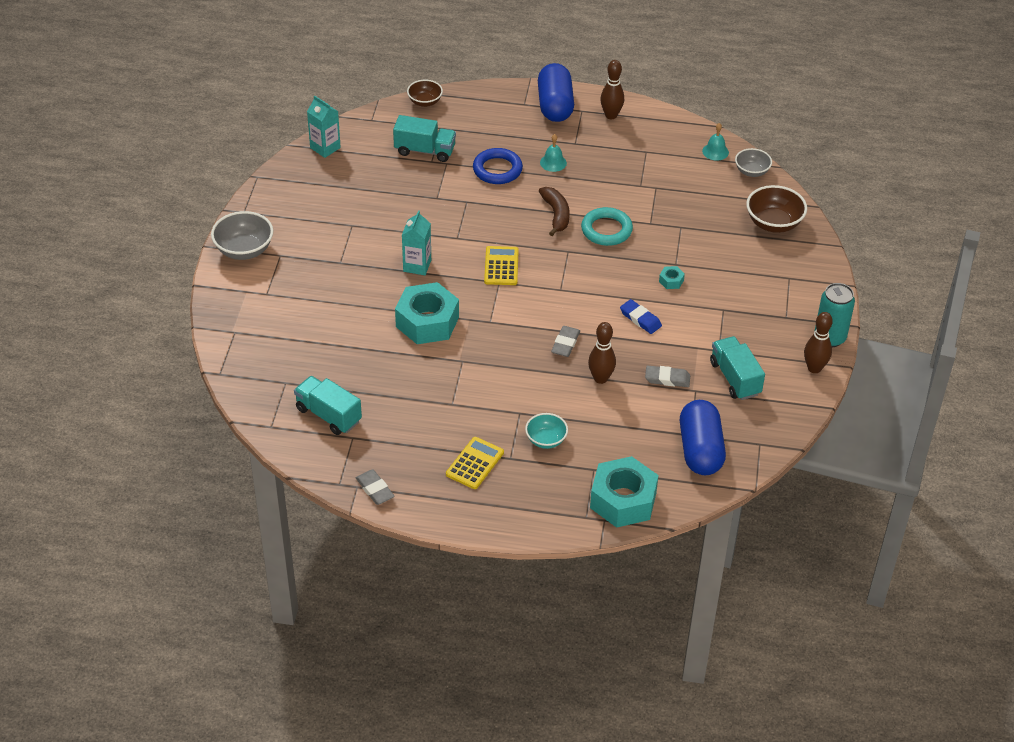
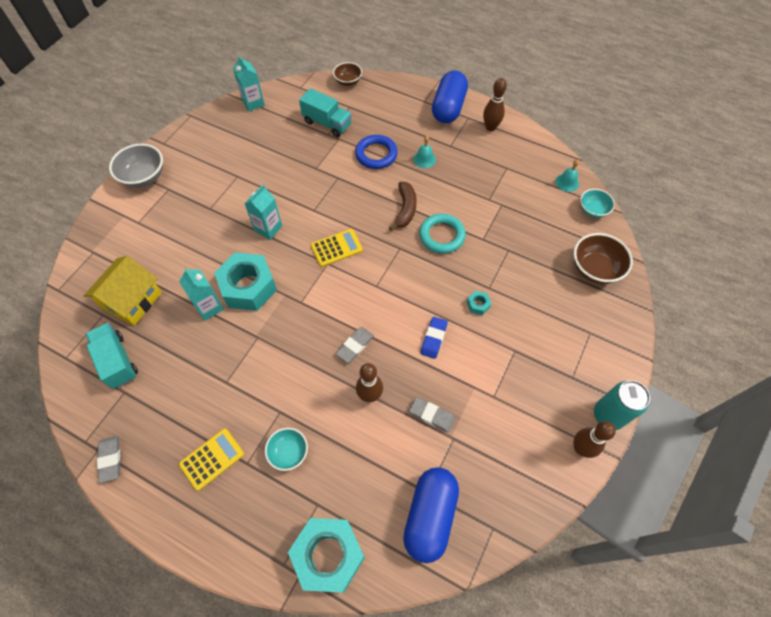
camera: 20 degrees right, 15 degrees up
(309, 363) = (132, 300): none -> yellow house
(396, 348) = (209, 307): none -> turquoise carton
(501, 266) = (336, 248): yellow calculator -> yellow calculator turned 45 degrees clockwise
(640, 319) = (433, 338): blue eraser -> blue eraser turned 45 degrees clockwise
(735, 378) = (497, 436): turquoise truck -> none
(752, 171) = (592, 210): grey bowl -> turquoise bowl

